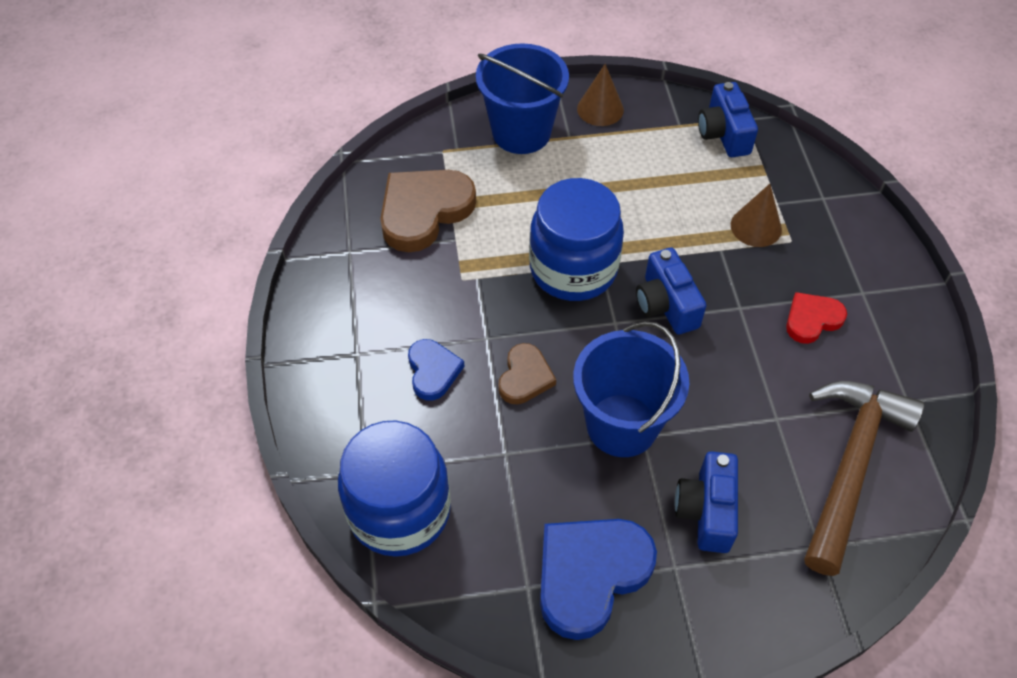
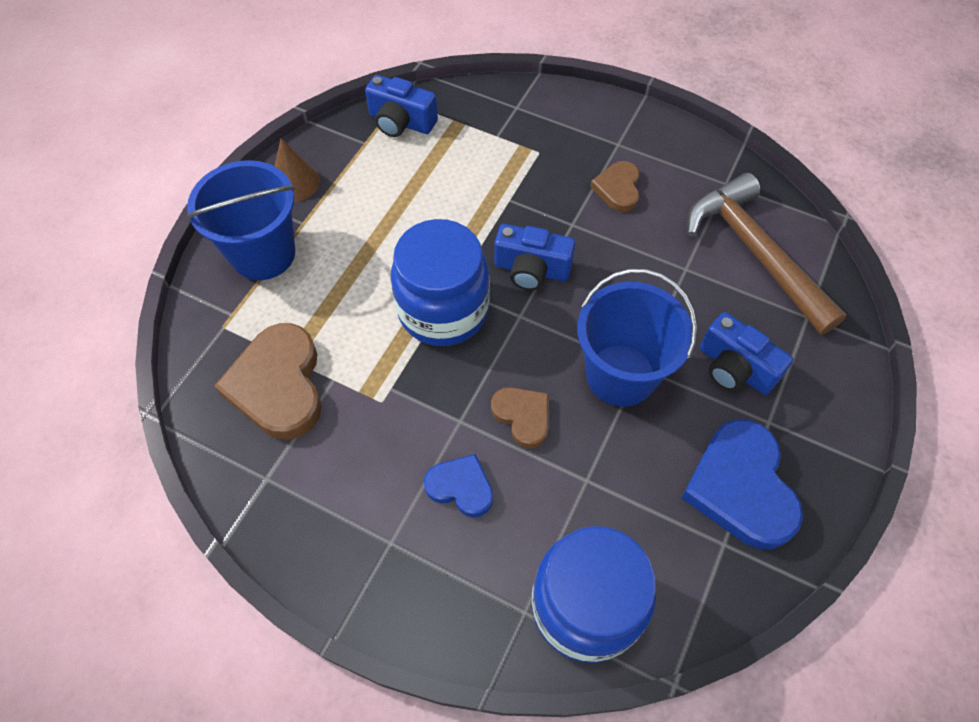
camera: 55 degrees left, 5 degrees up
(756, 227) = (507, 164): brown cone -> none
(812, 319) = (618, 189): red heart -> brown heart

